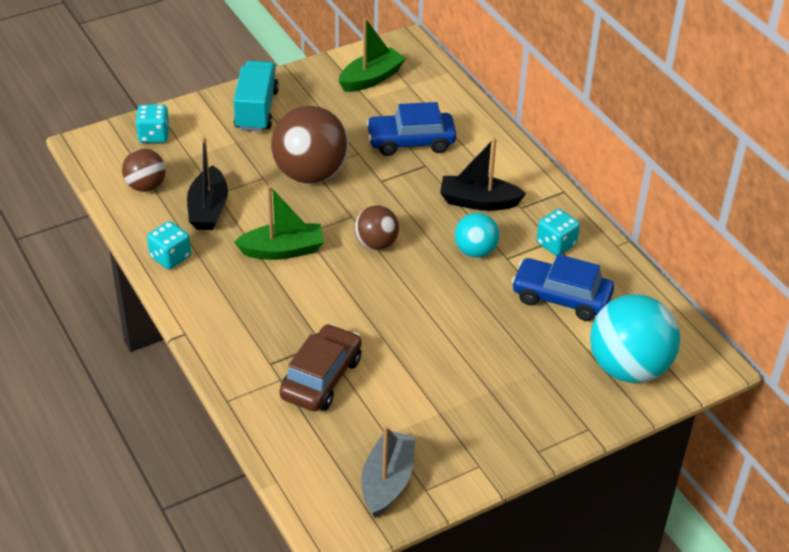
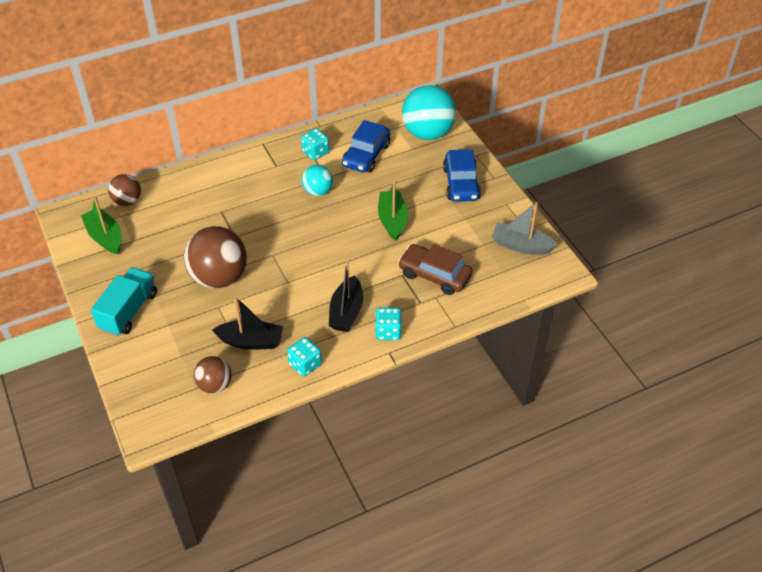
camera: 85 degrees left, 5 degrees up
(154, 135) = (146, 382): turquoise dice -> turquoise dice (388, 332)
(256, 110) = (128, 311): turquoise truck -> turquoise truck turned 105 degrees clockwise
(283, 250) = (305, 295): green boat -> green boat (392, 220)
(376, 243) = (304, 242): brown ball -> brown ball (127, 201)
(410, 141) = (192, 218): blue car -> blue car (461, 184)
(478, 202) = (267, 186): black boat -> black boat (346, 312)

